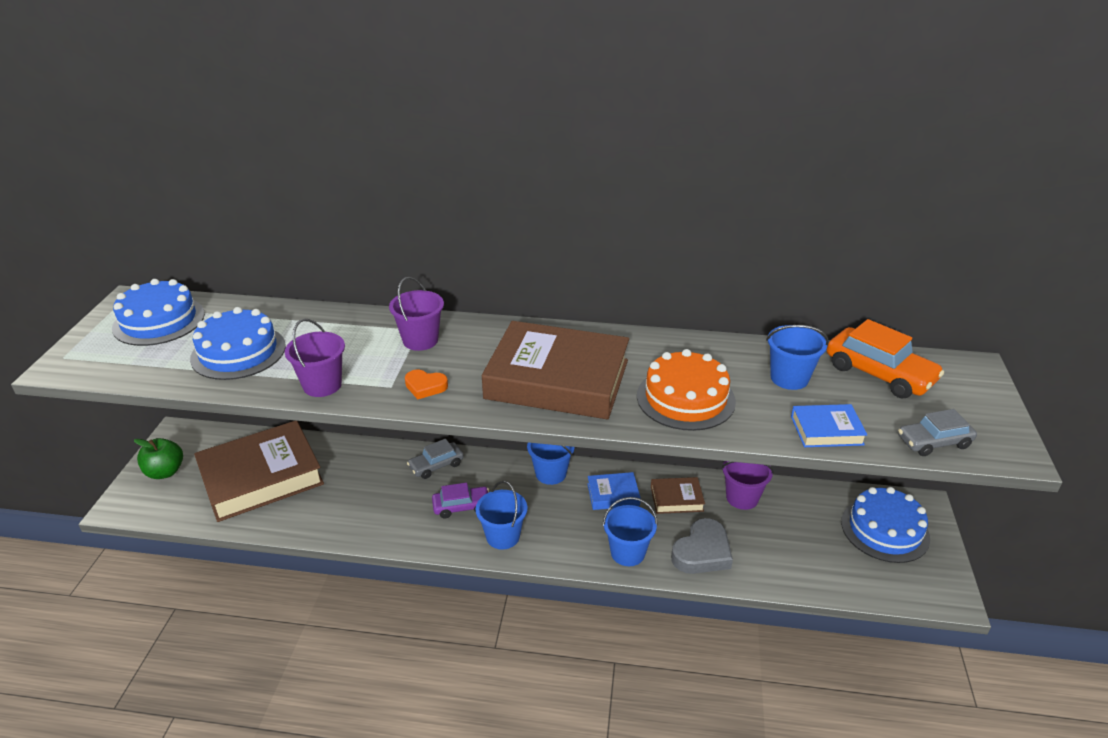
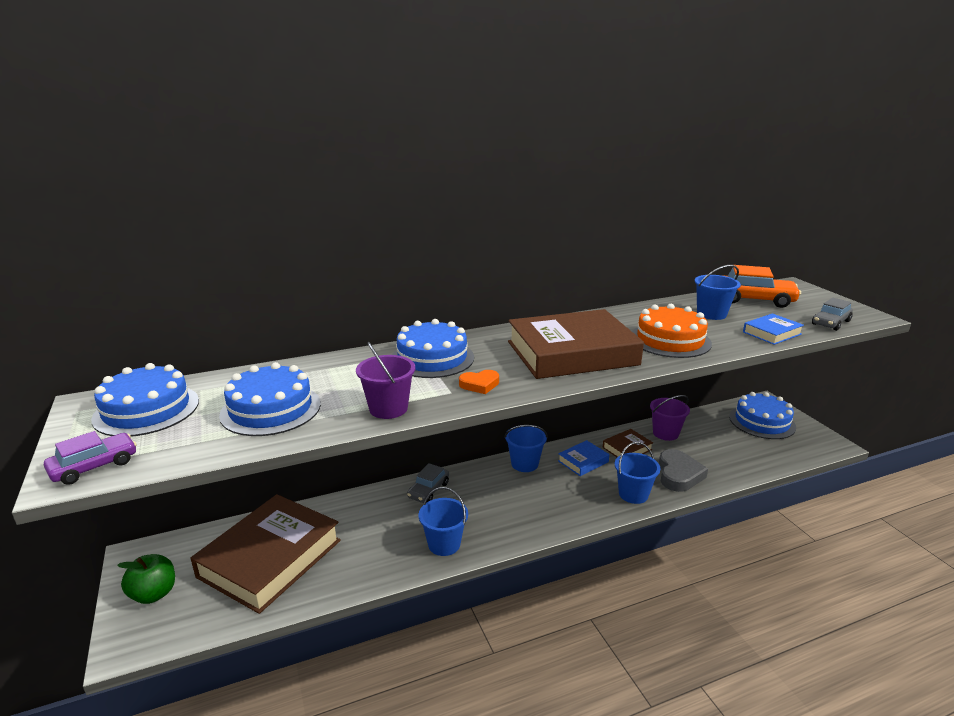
camera: 30 degrees left, 10 degrees down
(420, 340) = (432, 358): purple bucket -> blue cake
(461, 506) = (480, 511): purple car -> purple car (94, 466)
(503, 536) = (534, 519): blue bucket -> blue bucket (444, 544)

